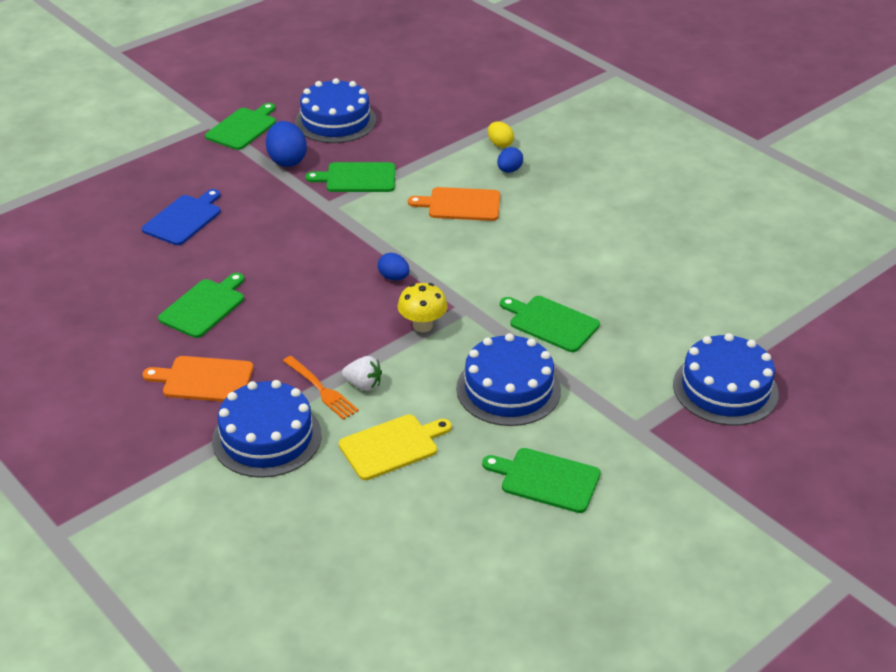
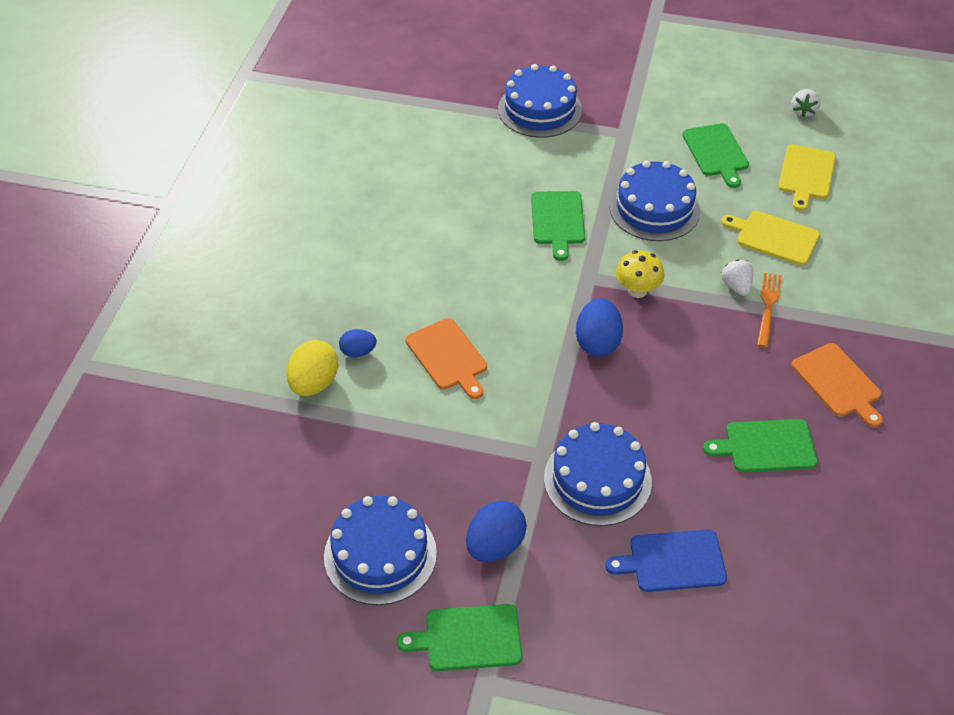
camera: 125 degrees left, 10 degrees up
(267, 437) = (844, 306): blue cake -> blue cake (597, 479)
(357, 178) = (474, 462): green cutting board -> none
(394, 277) = (597, 342): blue egg -> blue egg, size x1.68
(448, 529) = (806, 174): none -> yellow cutting board
(500, 144) = (314, 383): yellow egg -> yellow egg, size x1.68
(549, 599) = (803, 111): none -> white strawberry

